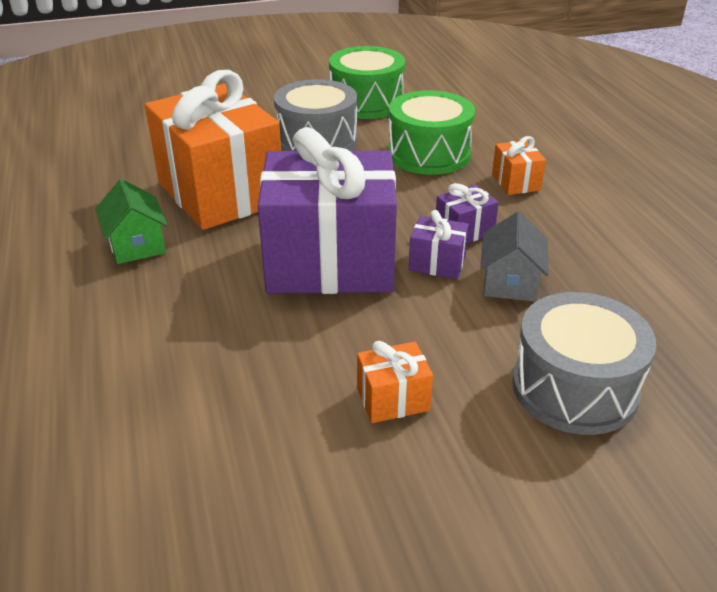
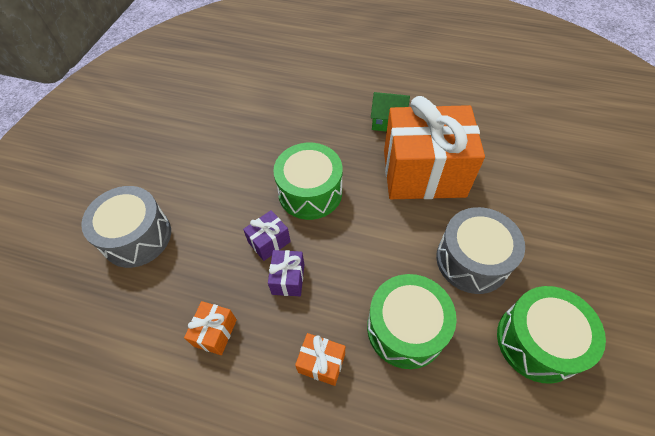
camera: 125 degrees right, 20 degrees up
(330, 263) = (310, 192): purple gift -> green drum
(393, 399) = (197, 167): orange gift -> orange gift (215, 332)
(510, 282) = (223, 267): grey house -> none

